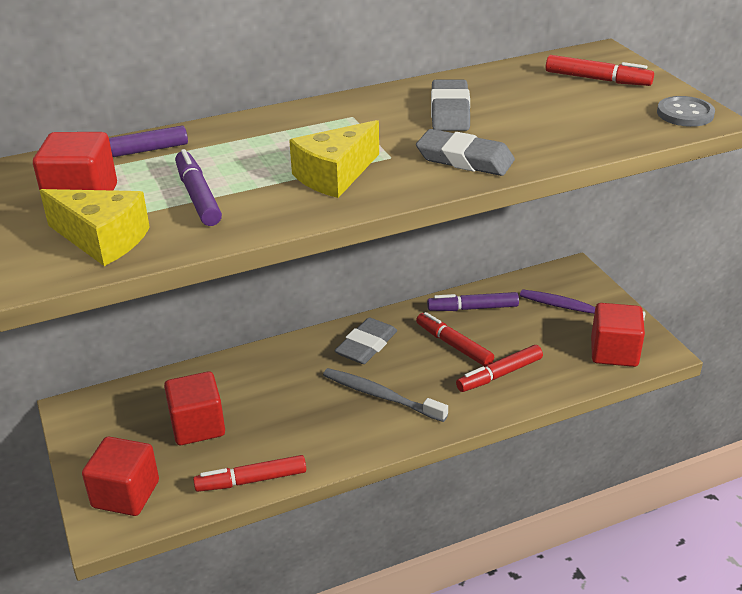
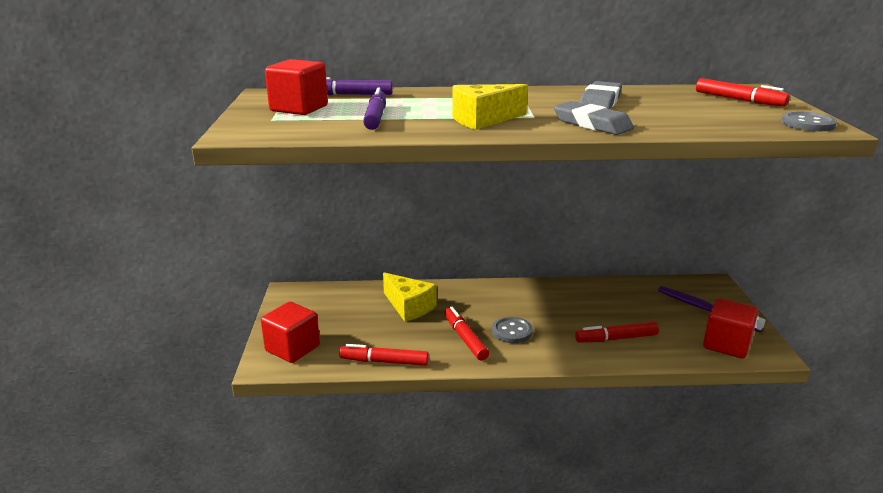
camera: 20 degrees right, 10 degrees down
(102, 239) = (293, 126): yellow cheese -> yellow cheese (409, 307)
(197, 426) = (365, 320): red cube -> none
(366, 345) = (517, 298): grey eraser -> none
(381, 396) = (512, 331): grey toothbrush -> grey button
(454, 345) = (587, 311): red marker -> red marker (465, 338)
(472, 308) = (614, 291): purple marker -> none

